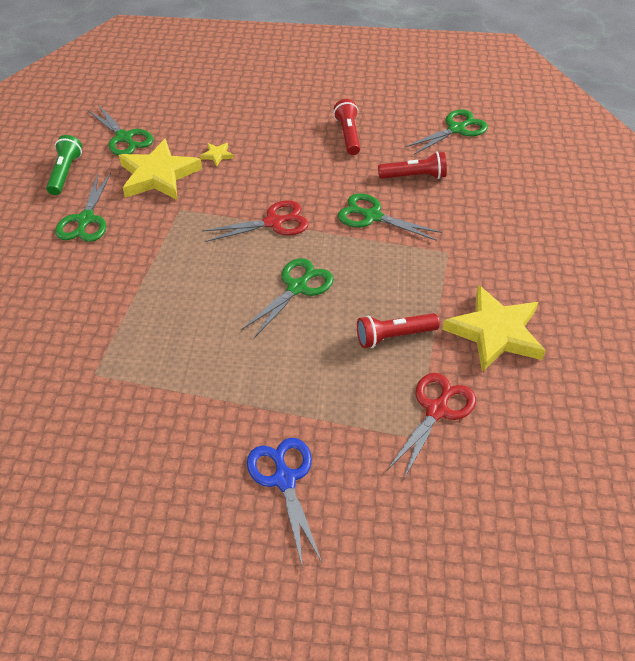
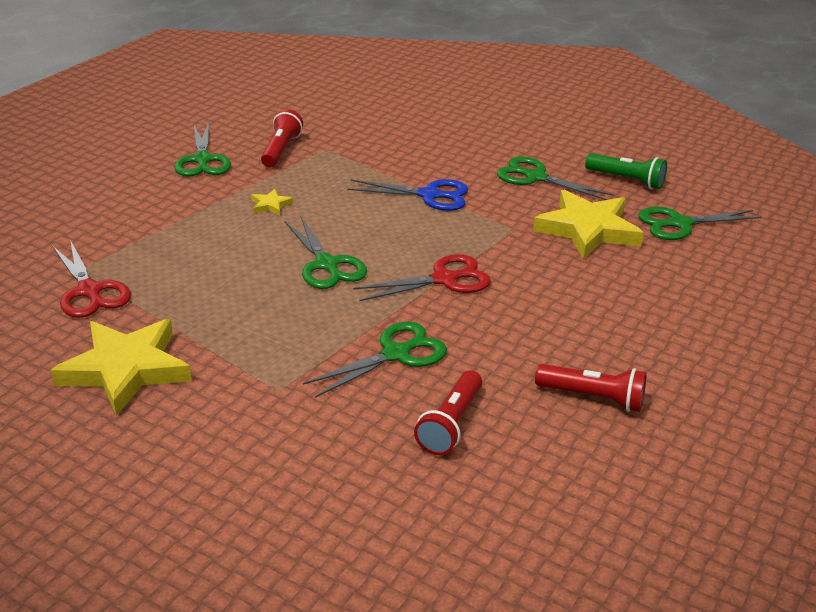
camera: 115 degrees right, 15 degrees down
(217, 155) = (605, 276): yellow star -> yellow star (271, 205)
(273, 222) = (444, 279): red scissors -> red scissors turned 120 degrees counterclockwise
(284, 479) = (127, 199): blue scissors -> blue scissors (429, 195)
(394, 336) = (199, 300): red flashlight -> red flashlight (281, 150)
(456, 129) = (544, 529): green scissors -> green scissors (202, 160)

